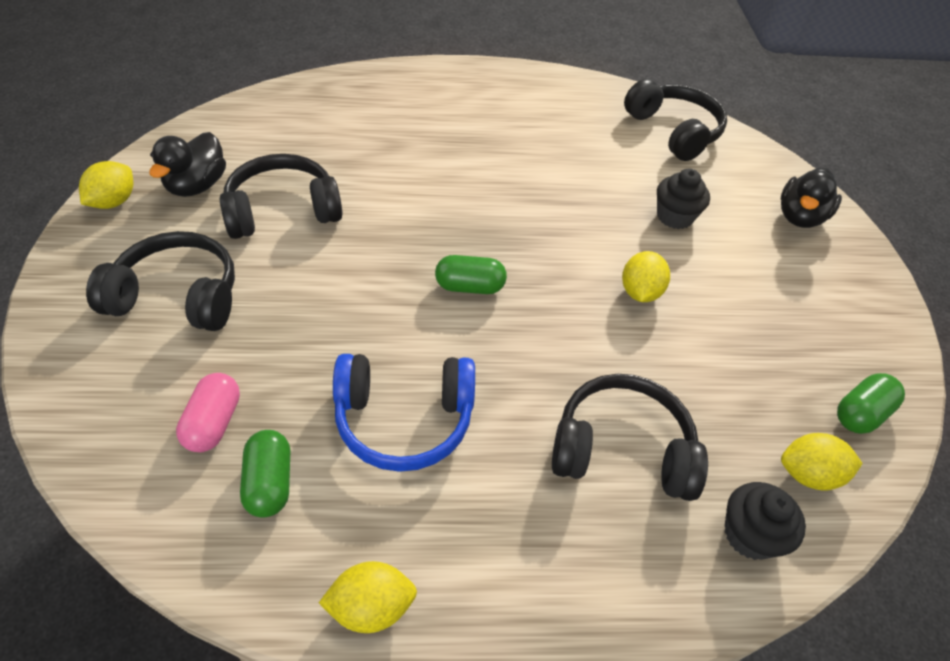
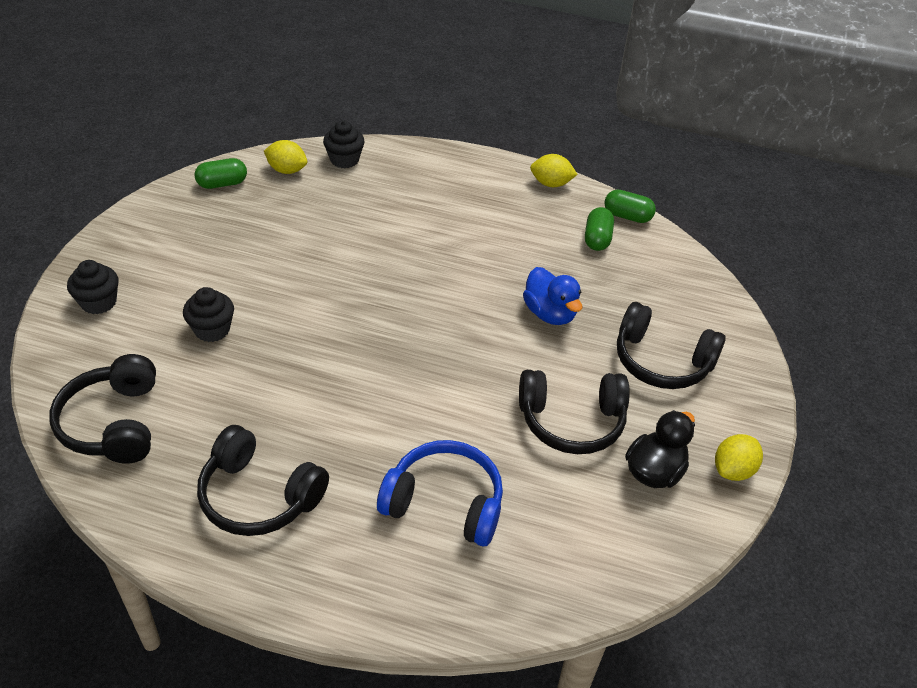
camera: 160 degrees left, 5 degrees down
(214, 423) = (630, 274): pink capsule -> none
(325, 325) = (550, 313): none -> blue duck
(404, 420) = (510, 248): blue headphones -> blue headphones (445, 503)
(469, 286) = (430, 315): green capsule -> green capsule (627, 216)
(622, 449) = (385, 204): black headphones -> black headphones (259, 496)
(640, 292) = (299, 280): yellow lemon -> none
(800, 217) = (98, 302): black duck -> black cupcake

